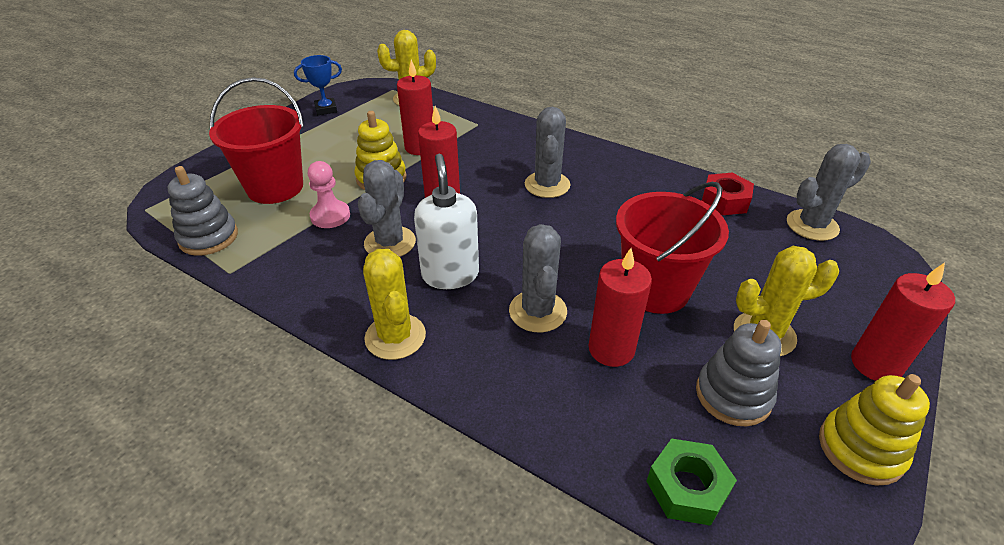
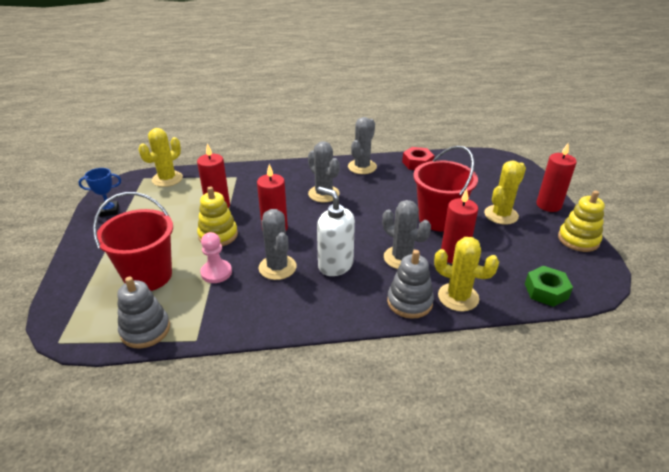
camera: 40 degrees left, 5 degrees down
(326, 109) = (109, 211): blue trophy -> blue trophy turned 45 degrees clockwise
(395, 337) = (350, 311): yellow cactus -> yellow cactus (458, 297)
(733, 395) = (519, 246): grey stacking toy -> grey stacking toy (409, 302)
(812, 225) = (464, 158): grey cactus -> grey cactus (362, 167)

